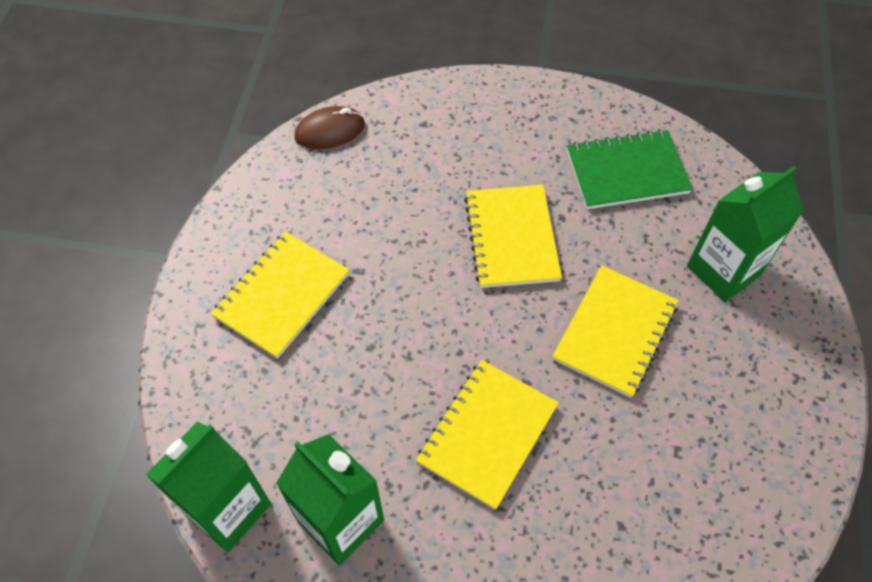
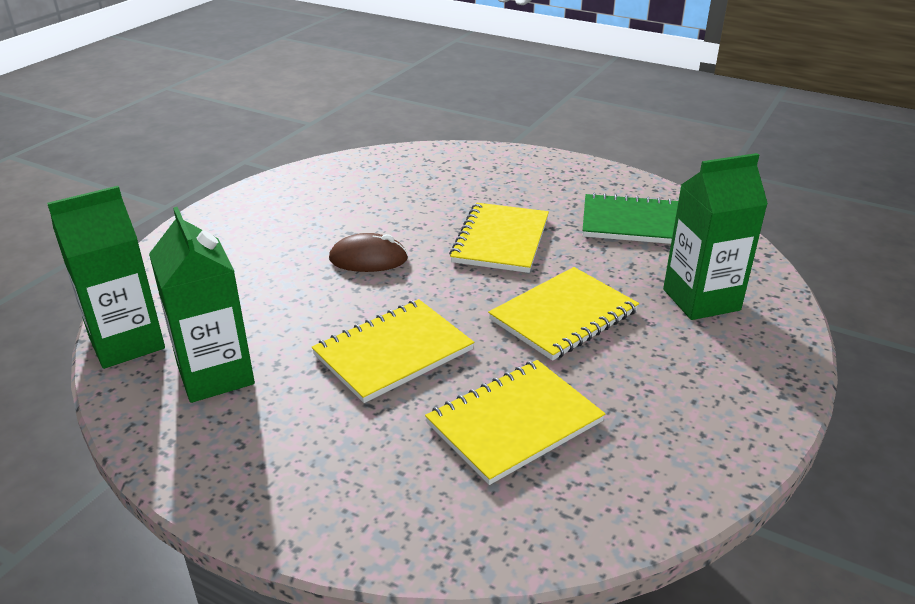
camera: 20 degrees right, 25 degrees down
(282, 295) = (276, 233): yellow notebook -> yellow notebook (514, 422)
(330, 131) = (386, 157): brown mouse -> brown mouse (368, 259)

